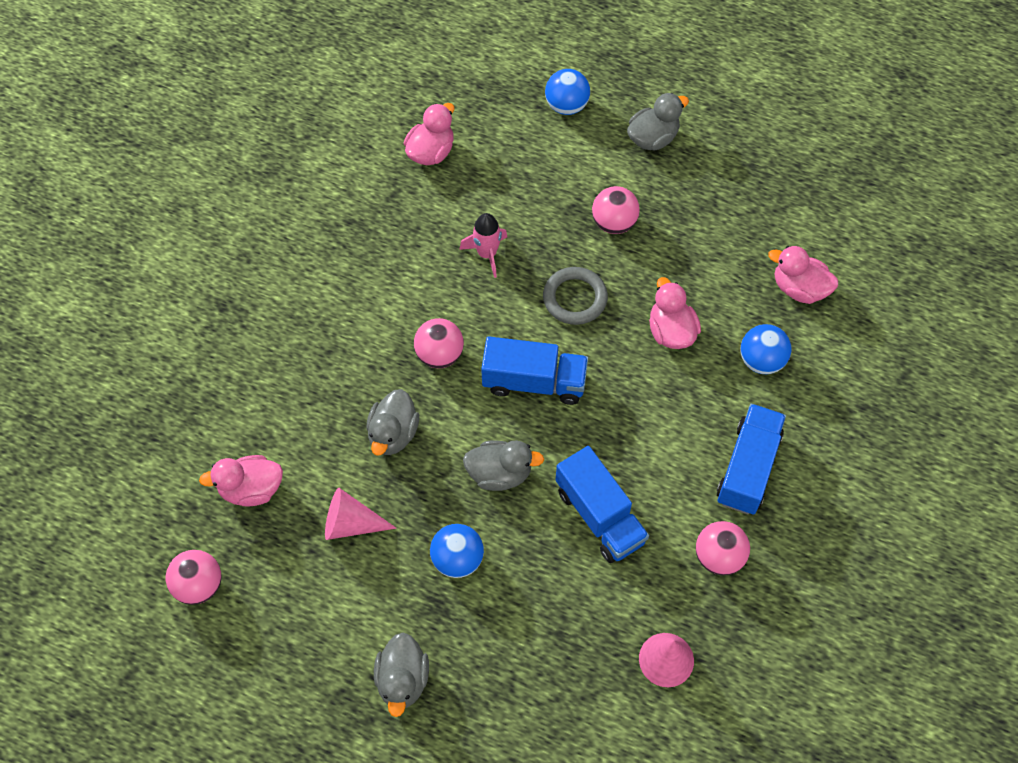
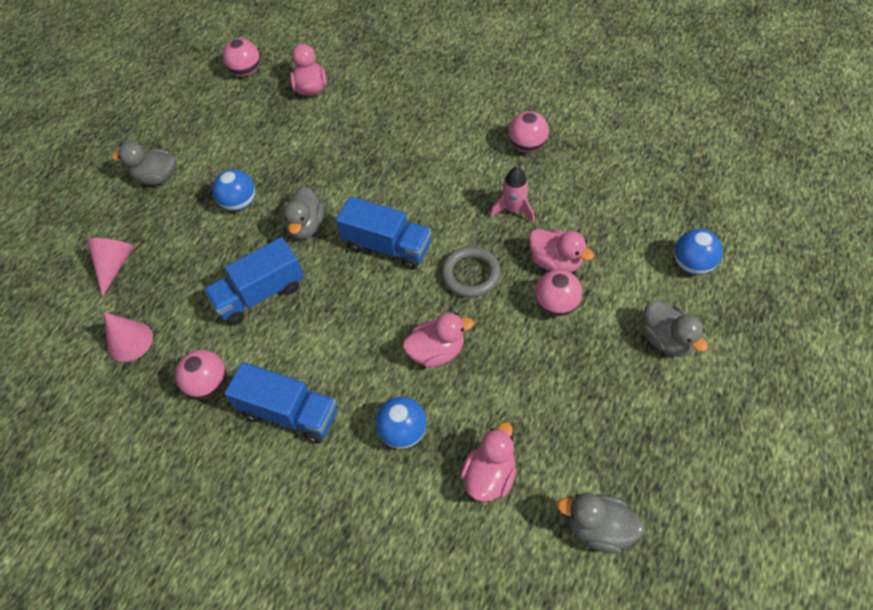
camera: 95 degrees right, 5 degrees down
(351, 523) = (277, 142): pink cone -> pink cone (114, 265)
(393, 434) = (346, 159): grey duck -> grey duck (598, 528)
(431, 152) = (617, 166): pink duck -> pink duck (555, 262)
(439, 355) = (414, 183): pink ball -> pink ball (527, 146)
(534, 381) = (387, 246): blue truck -> blue truck turned 75 degrees counterclockwise

